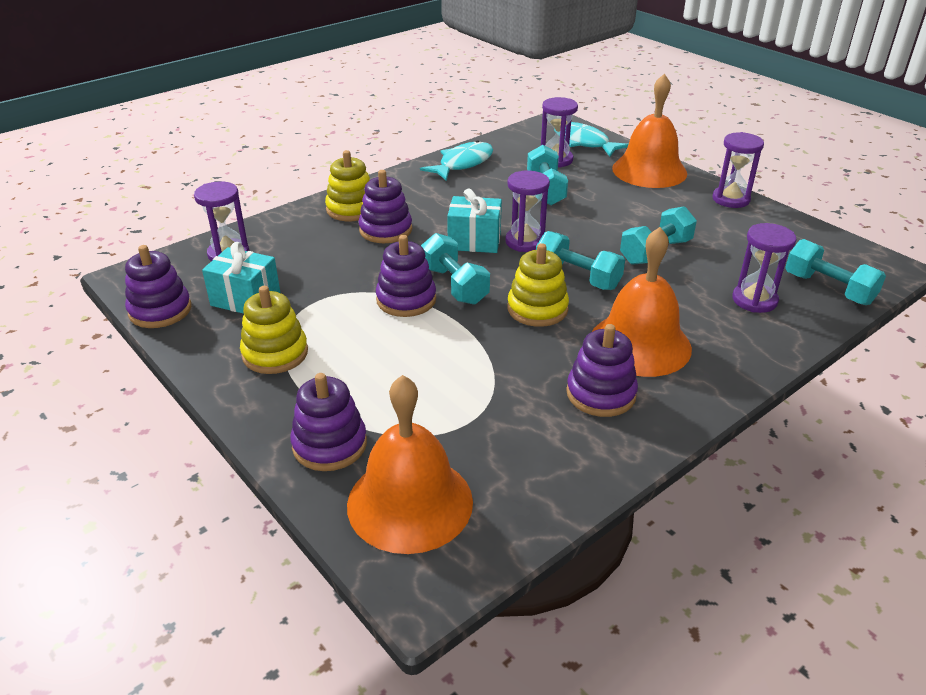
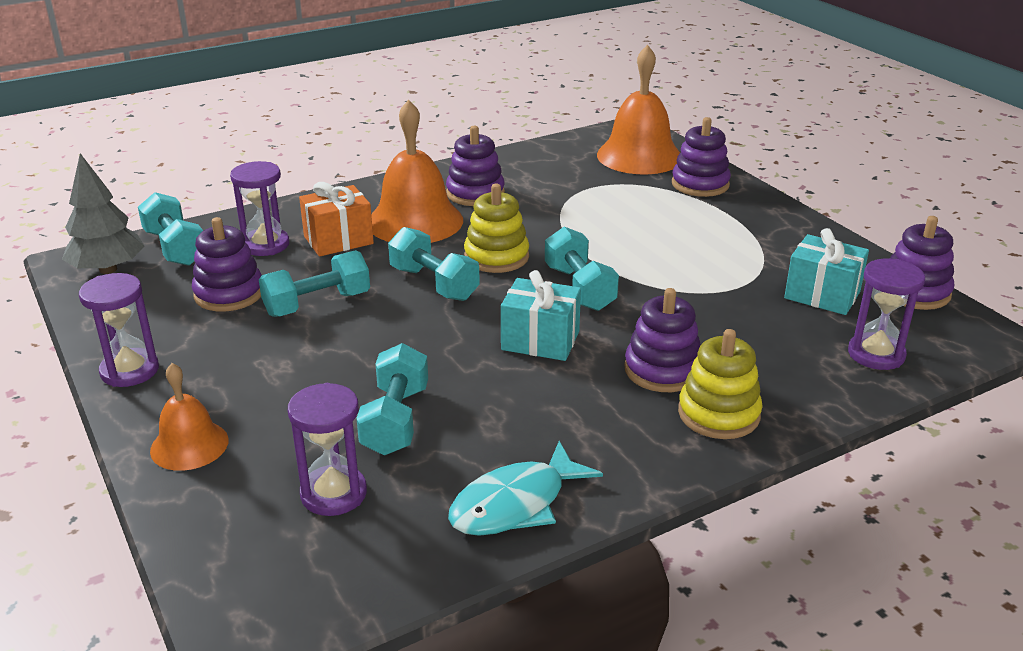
camera: 170 degrees left, 5 degrees down
(275, 353) = (766, 243): yellow stacking toy -> none
(406, 300) = (636, 278): purple stacking toy -> purple stacking toy (229, 294)
(525, 242) = (473, 333): purple hourglass -> none
(584, 142) = (243, 542): turquoise fish -> none
(649, 170) = (189, 445): orange bell -> orange bell, size x0.57
(694, 312) = (338, 240): none -> orange gift
(852, 263) = (108, 269): none -> grey tree

